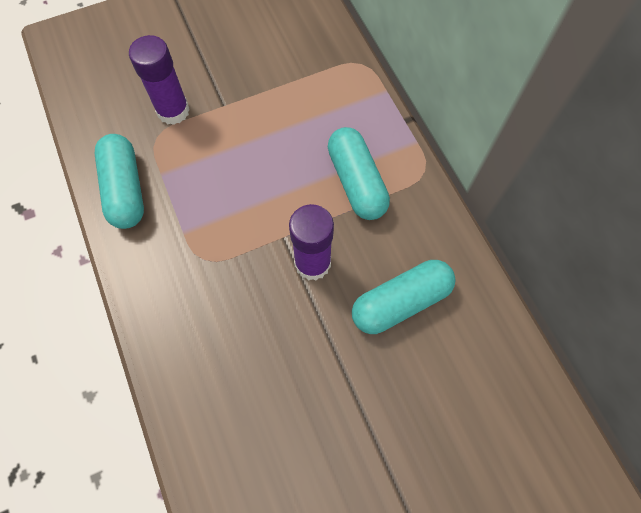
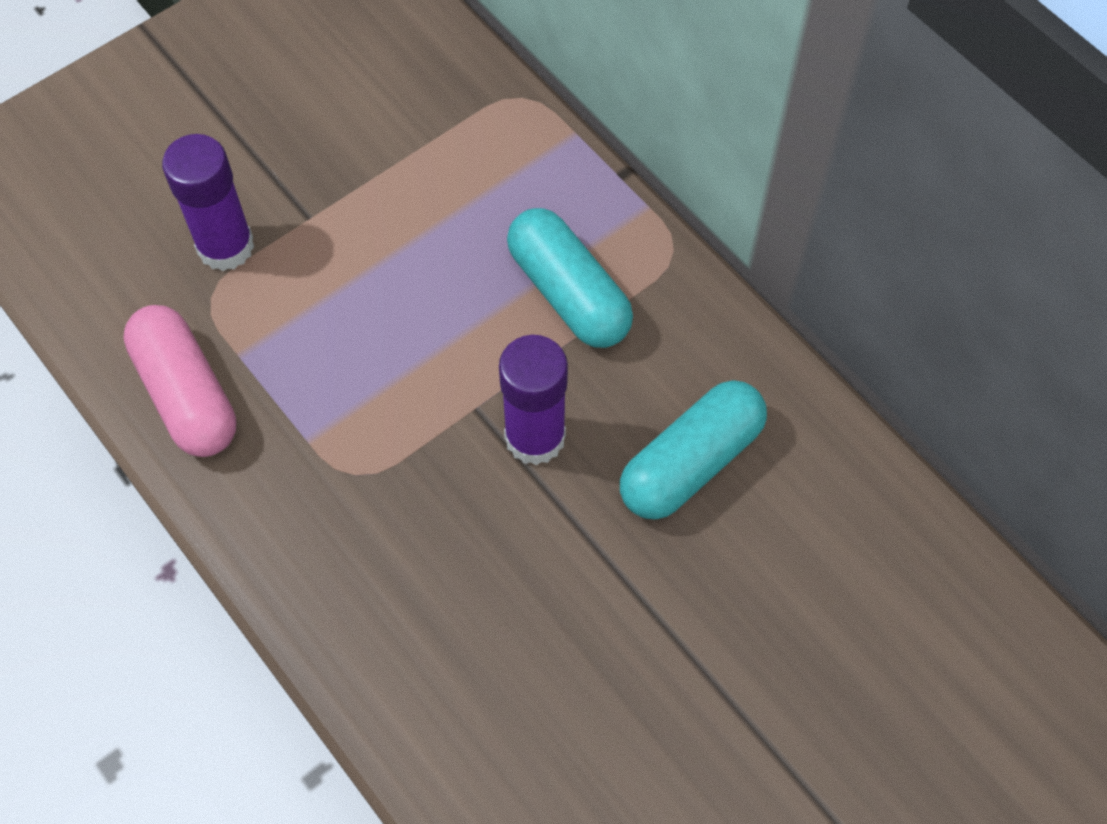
camera: 15 degrees left, 5 degrees down
(125, 189) = (186, 394): turquoise capsule -> pink capsule

